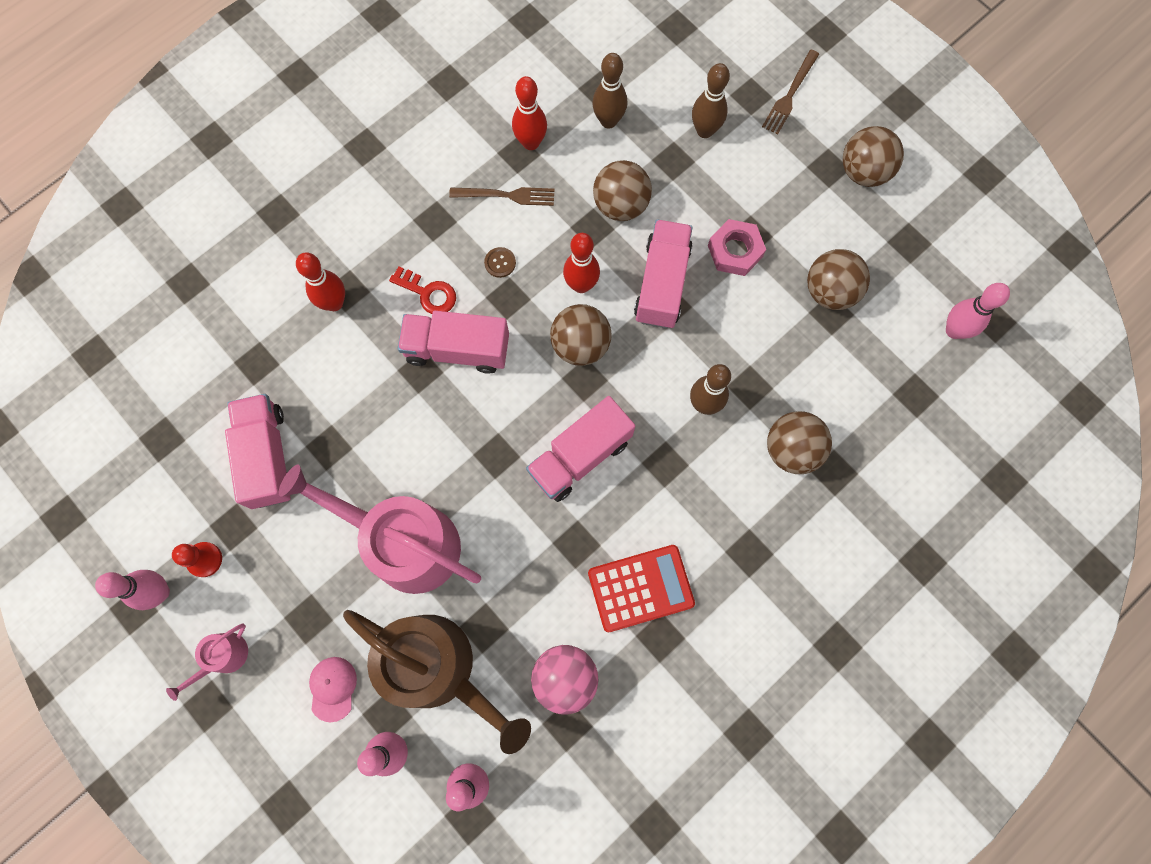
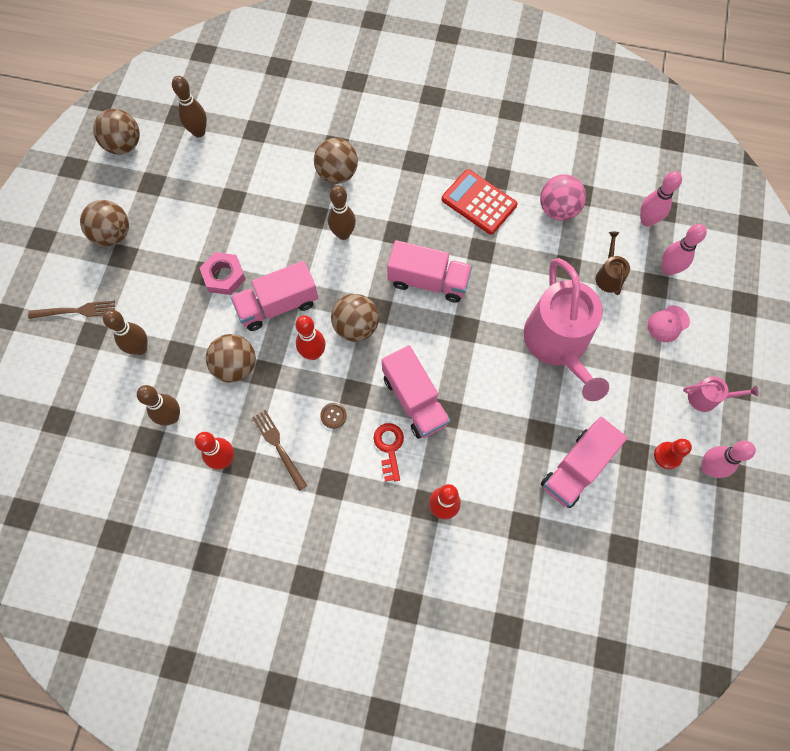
camera: 125 degrees left, 5 degrees down
(438, 668) = (608, 276): brown watering can -> brown watering can, size x0.44
(830, 291) = (217, 208): brown ball -> brown ball (124, 145)
(954, 330) = (199, 132): pink bowling pin -> brown bowling pin

